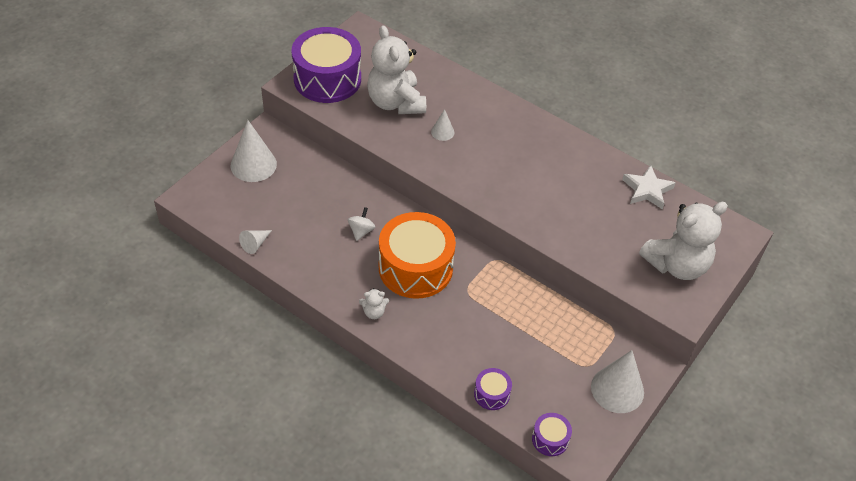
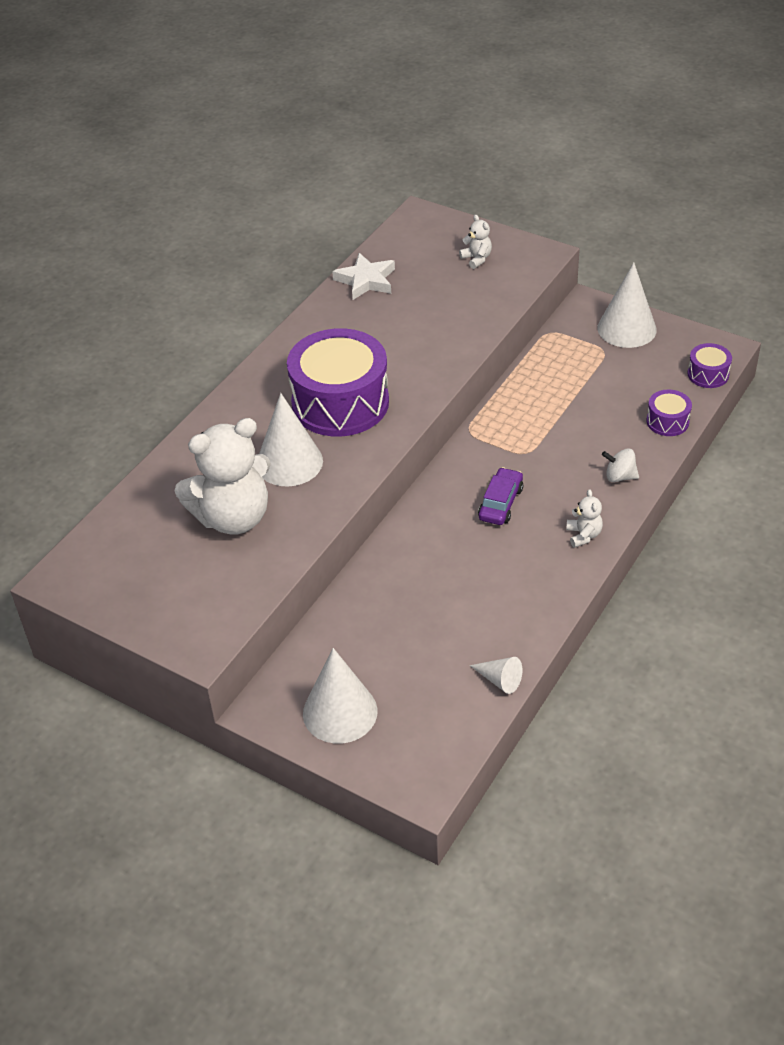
camera: 90 degrees left, 5 degrees down
(327, 79) = (185, 603): purple drum -> purple drum (340, 403)
(361, 231) = (450, 565): white spinning top -> white spinning top (619, 476)
(415, 268) = (500, 503): orange drum -> purple car
(442, 132) = (289, 462): white cone -> white cone, size x1.98
(677, 265) = (476, 259): white teddy bear -> white teddy bear, size x0.41

